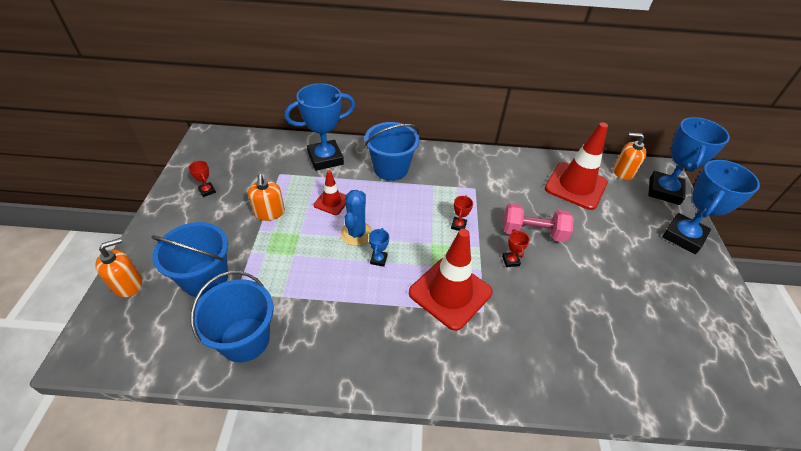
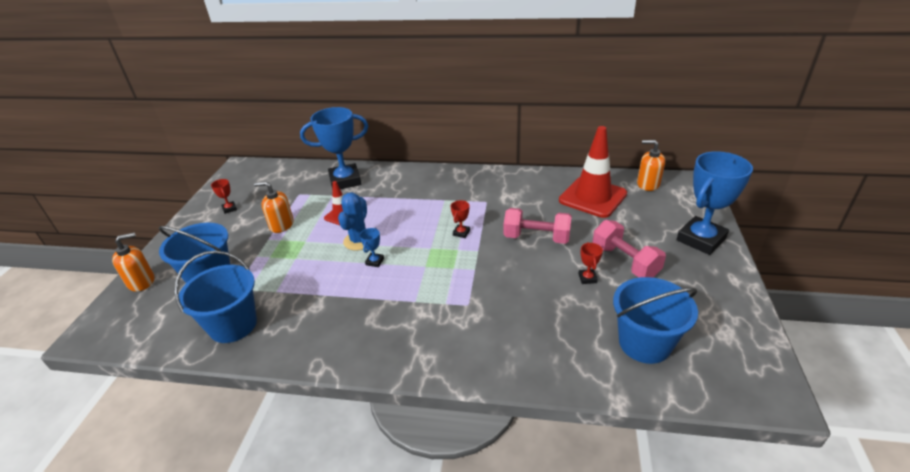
camera: 10 degrees right, 10 degrees down
(269, 212) = (281, 225): orange soap dispenser -> orange soap dispenser turned 105 degrees clockwise
(391, 169) = (406, 187): blue bucket -> blue bucket (644, 343)
(450, 292) = (438, 288): red traffic cone -> none
(510, 261) = (507, 262): red trophy -> red trophy (587, 278)
(621, 261) = (625, 261): none -> pink dumbbell
(664, 191) = (689, 200): blue trophy -> none

